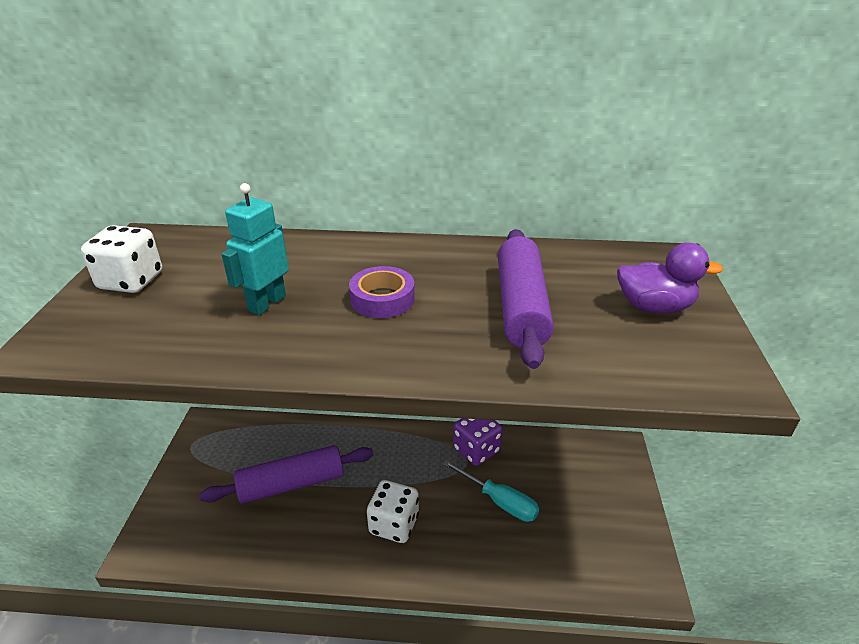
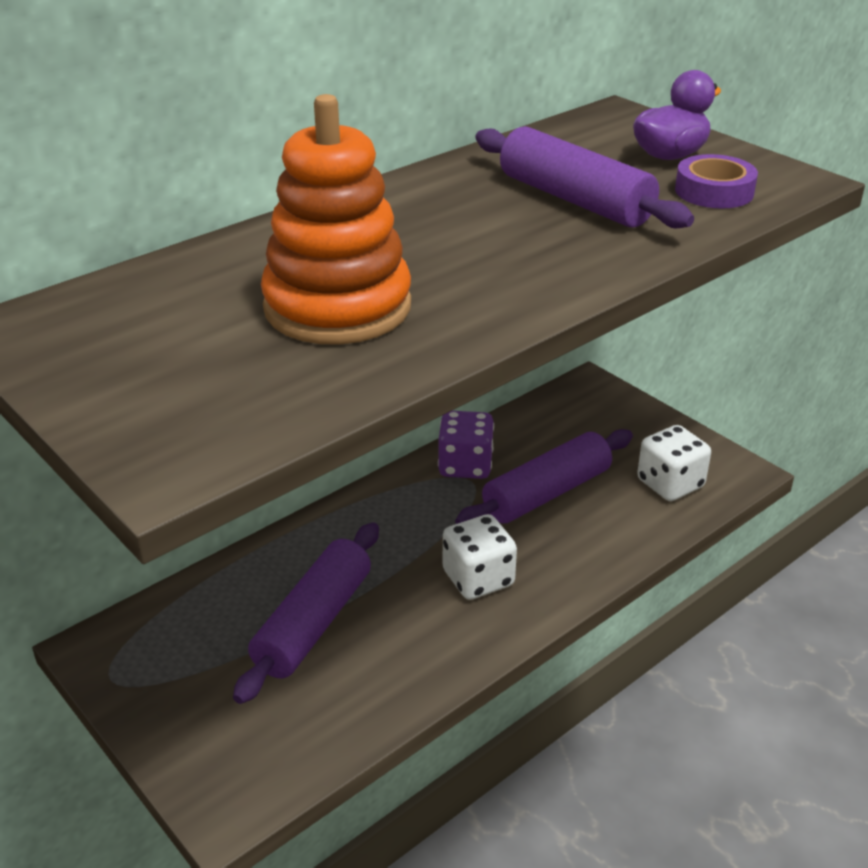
camera: 45 degrees left, 0 degrees up
(131, 281) = (115, 369): white dice -> white dice (670, 484)
(267, 303) = (337, 307): turquoise robot -> orange stacking toy
(382, 299) = (445, 249): purple tape -> purple tape (714, 191)
(499, 501) = (546, 493): turquoise screwdriver -> purple rolling pin

